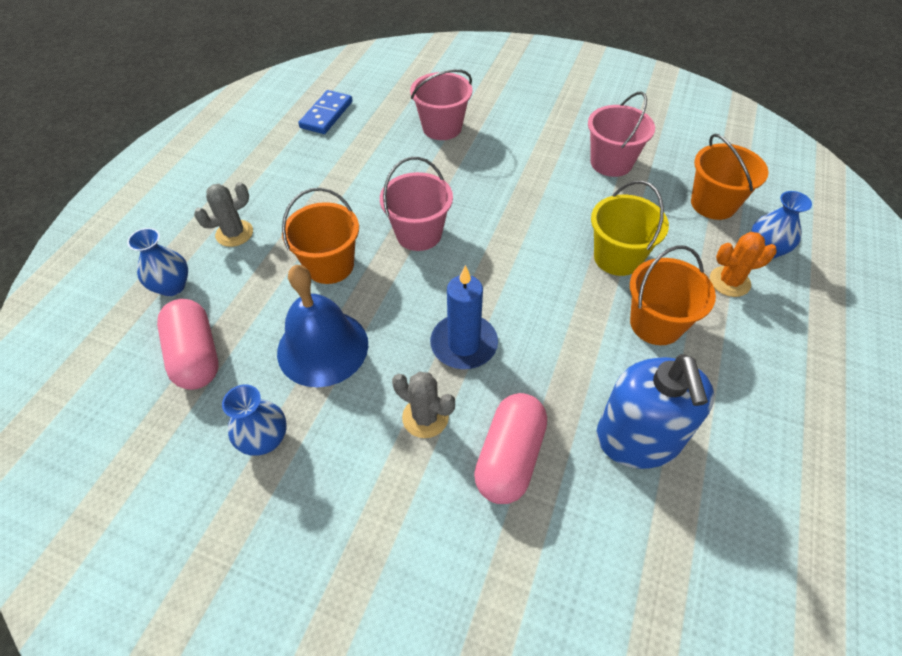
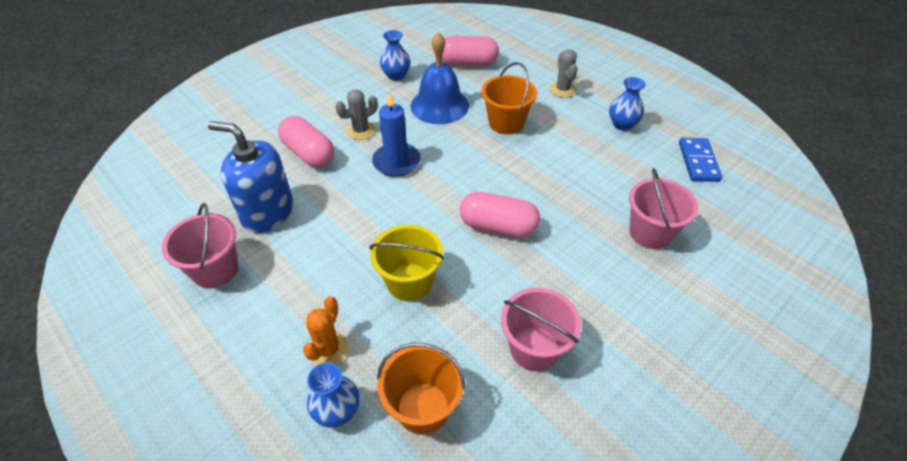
camera: 115 degrees right, 5 degrees down
(172, 286) = (528, 61): blue vase -> blue vase (622, 124)
(326, 115) = (698, 162): blue domino -> blue domino turned 45 degrees clockwise
(419, 234) = (511, 172): pink bucket -> pink bucket (215, 270)
(503, 220) = (498, 226): none -> pink capsule
(656, 324) = (332, 270): orange bucket -> none

